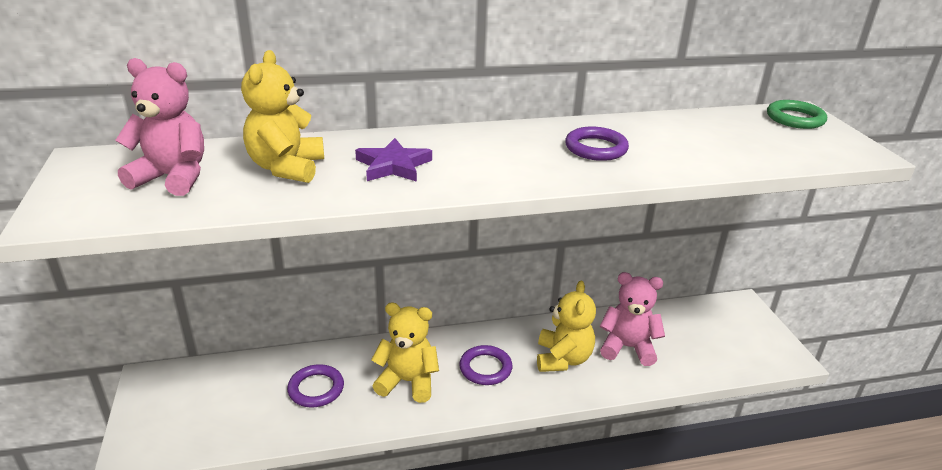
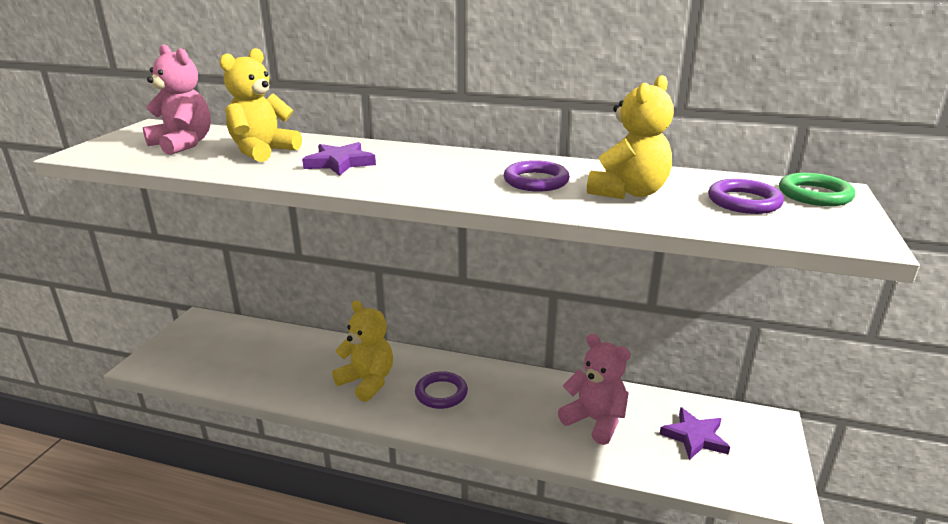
camera: 30 degrees right, 5 degrees down
(316, 389) = (295, 364): purple ring -> purple ring (744, 202)
(563, 359) = (519, 409): yellow teddy bear -> yellow teddy bear (628, 192)
(704, 334) = (694, 437): none -> purple star

